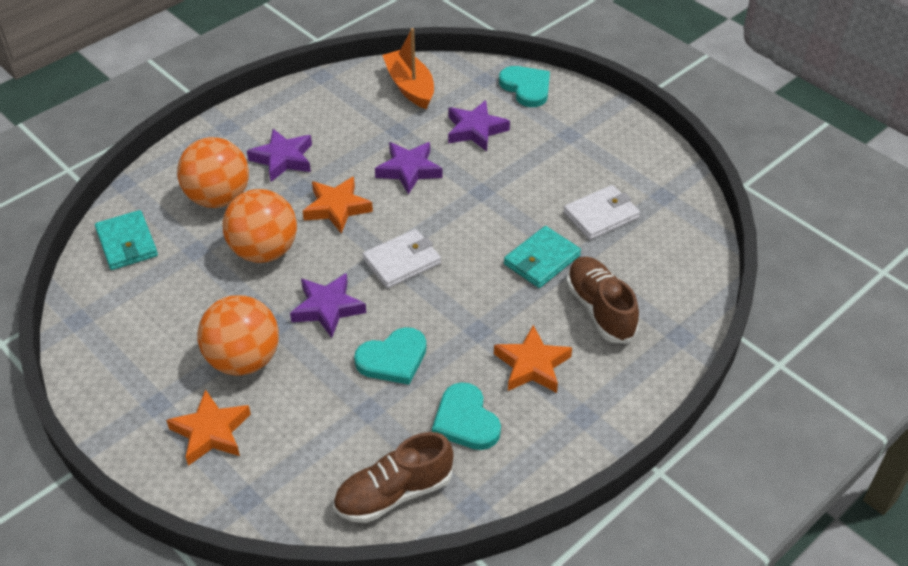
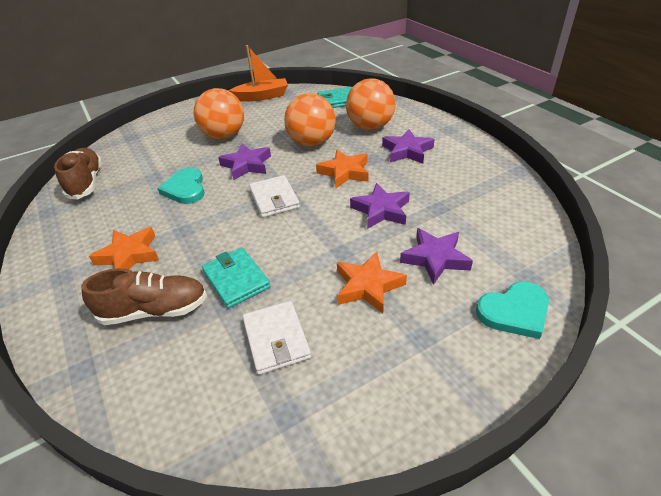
camera: 105 degrees right, 5 degrees down
(211, 432) = (181, 127): orange star -> orange star (368, 286)
(410, 87) = (507, 220): orange boat -> orange boat (262, 96)
(465, 420) = (110, 215): turquoise heart -> none

